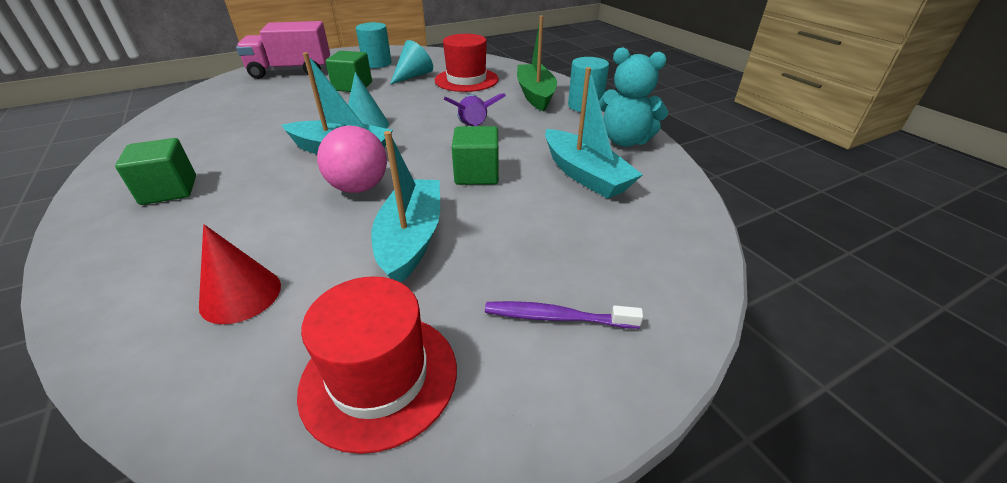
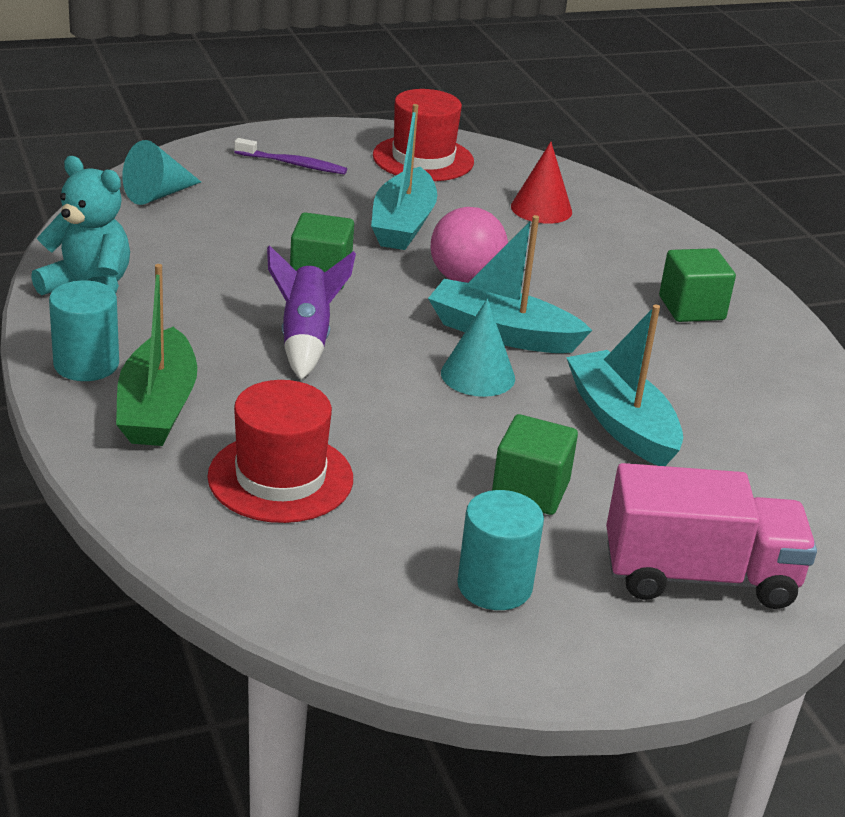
camera: 175 degrees left, 5 degrees down
(413, 76) = (400, 512): turquoise cone -> turquoise cone (158, 194)
(585, 175) = (187, 254): turquoise boat -> turquoise boat (621, 422)

